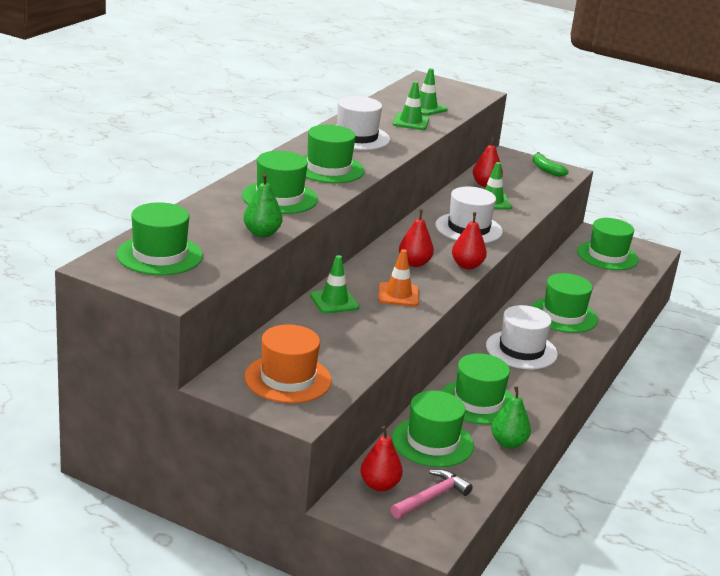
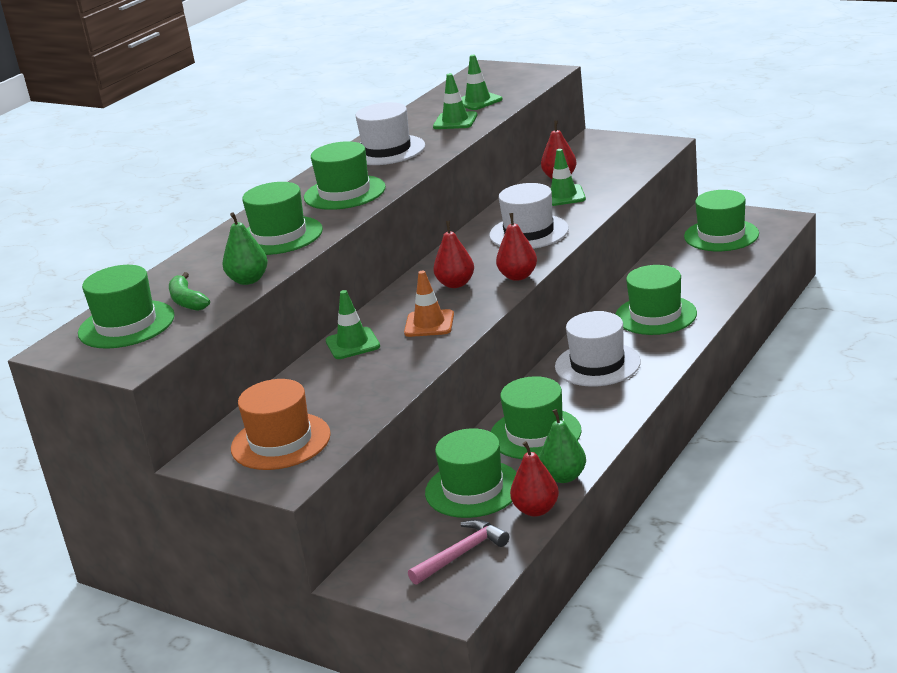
camera: 10 degrees right, 0 degrees up
(379, 485) = (402, 548): red pear -> red pear (536, 510)
(546, 170) = (637, 147): green banana -> green banana (187, 301)

